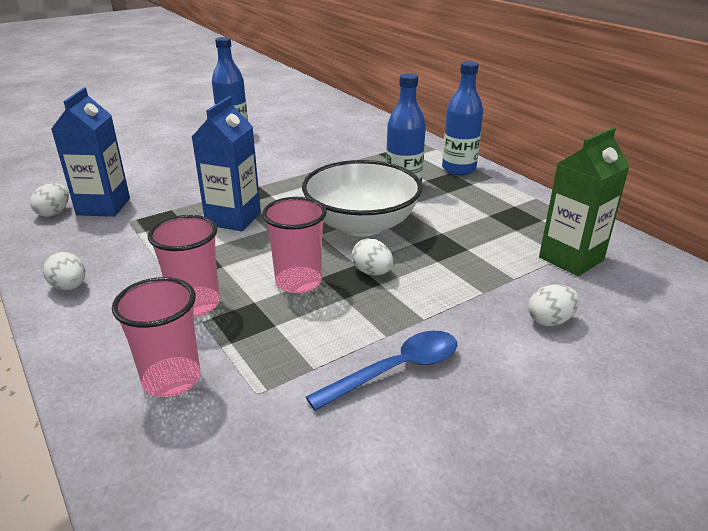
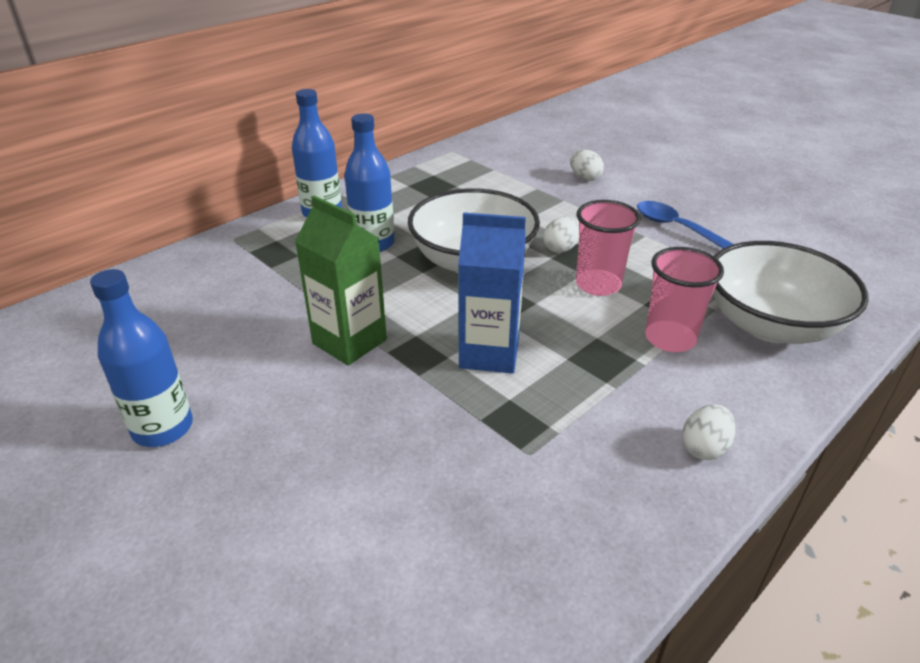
camera: 100 degrees left, 5 degrees up
(54, 213) = (536, 568): white egg -> none
(103, 207) = (494, 505): blue carton -> none
(172, 379) = (770, 325): pink cup -> white bowl
(571, 259) = (496, 167): green carton -> green carton (349, 342)

